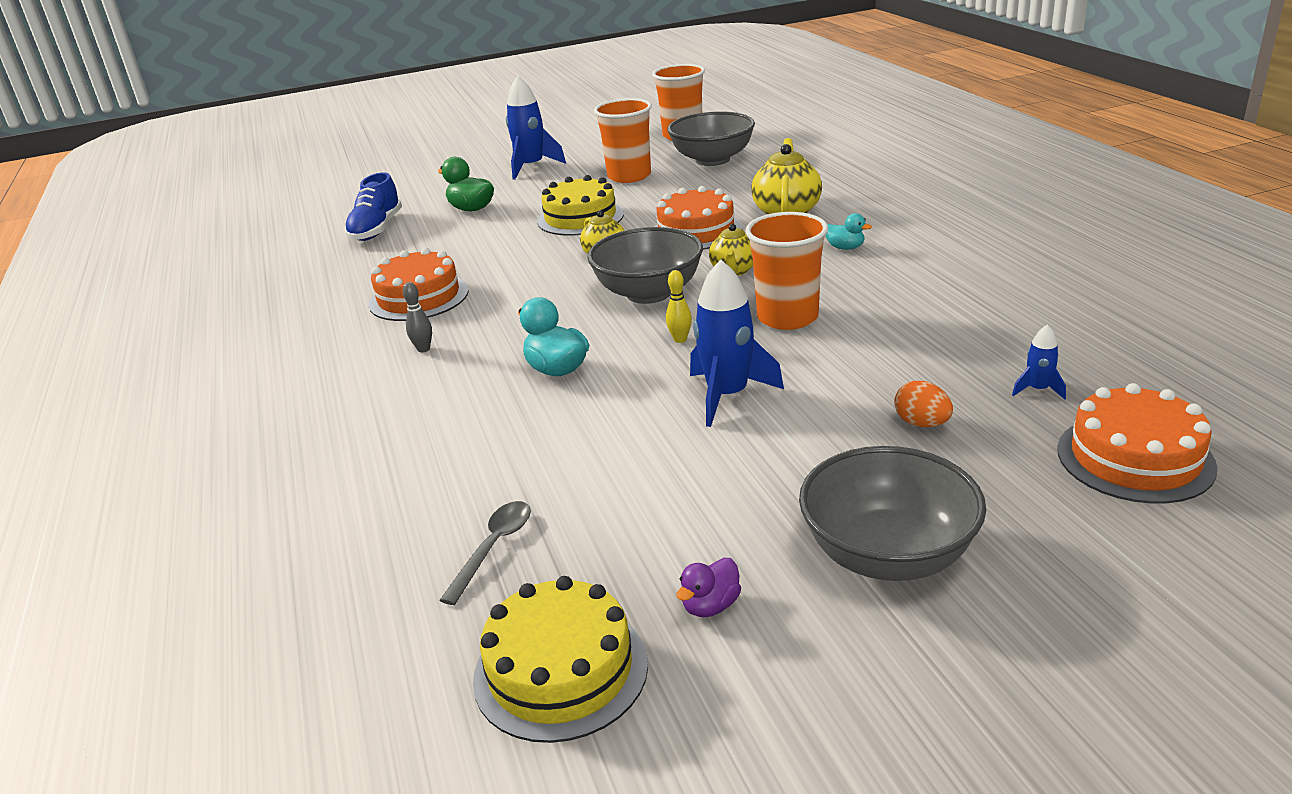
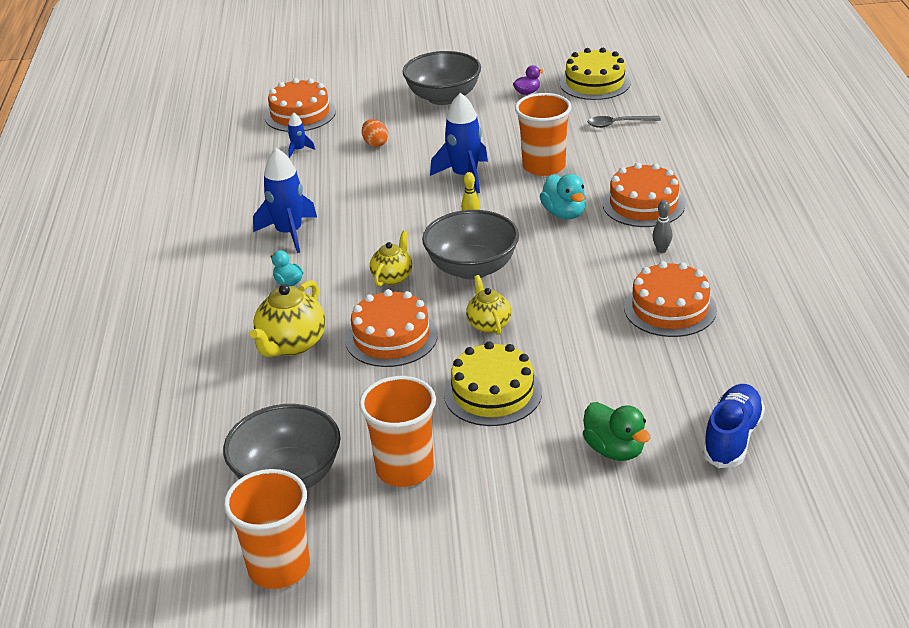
camera: 165 degrees left, 5 degrees up
(445, 401) = (643, 204): none -> orange cake
(493, 548) = (618, 124): grey spoon -> grey spoon turned 45 degrees clockwise
(531, 167) = (521, 541): blue rocket -> blue rocket (289, 233)
(787, 317) = (388, 223): orange cup -> orange cup (544, 166)

